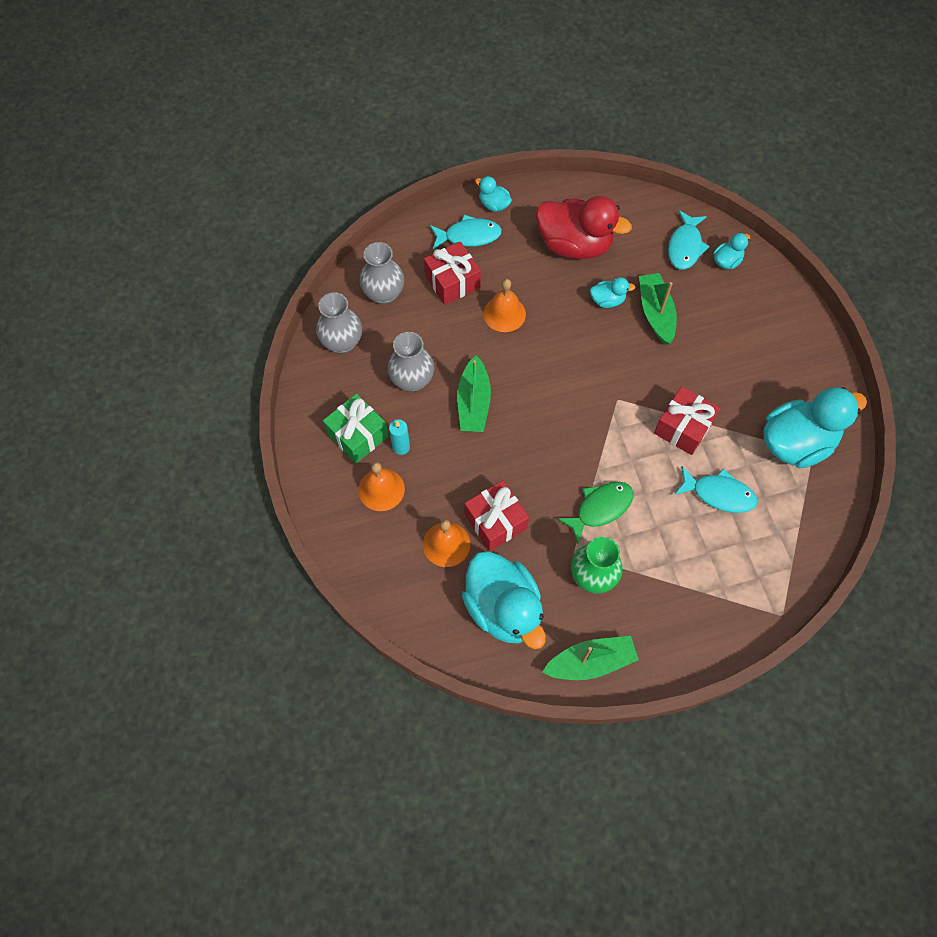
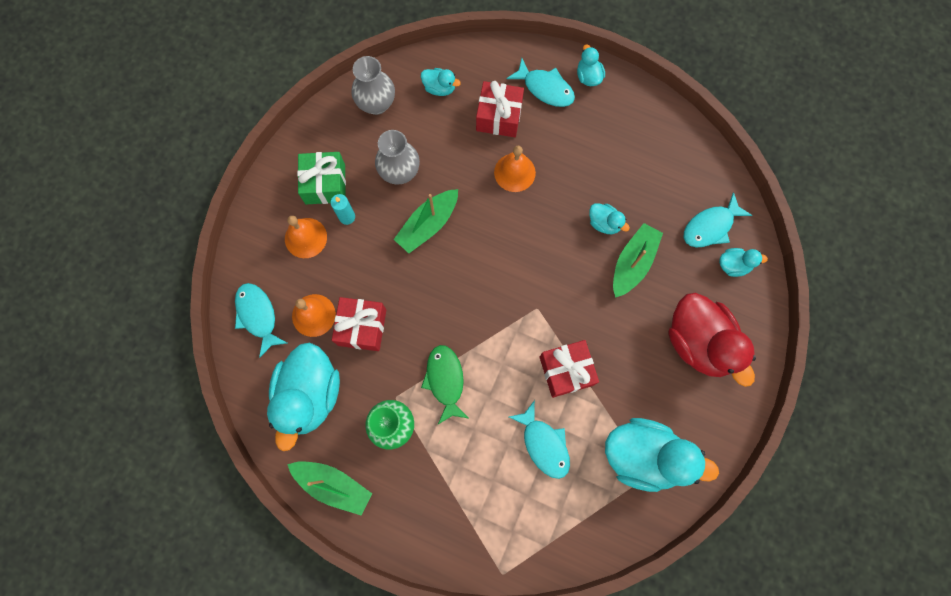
camera: 40 degrees right, 10 degrees up
(384, 294) = (439, 88): grey vase -> turquoise duck
(399, 582) = (258, 316): none -> turquoise fish
(574, 245) = (621, 157): red duck -> red duck (699, 342)
(600, 508) = (445, 380): green fish -> green fish turned 105 degrees counterclockwise

